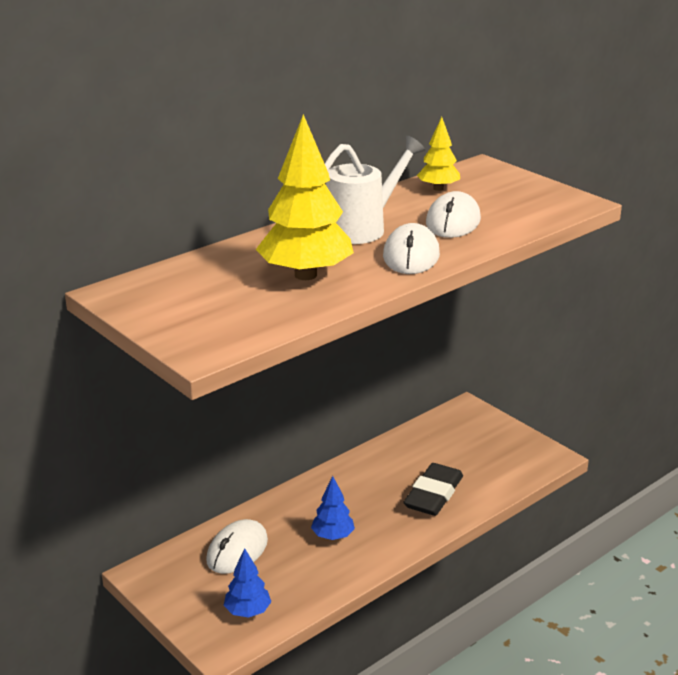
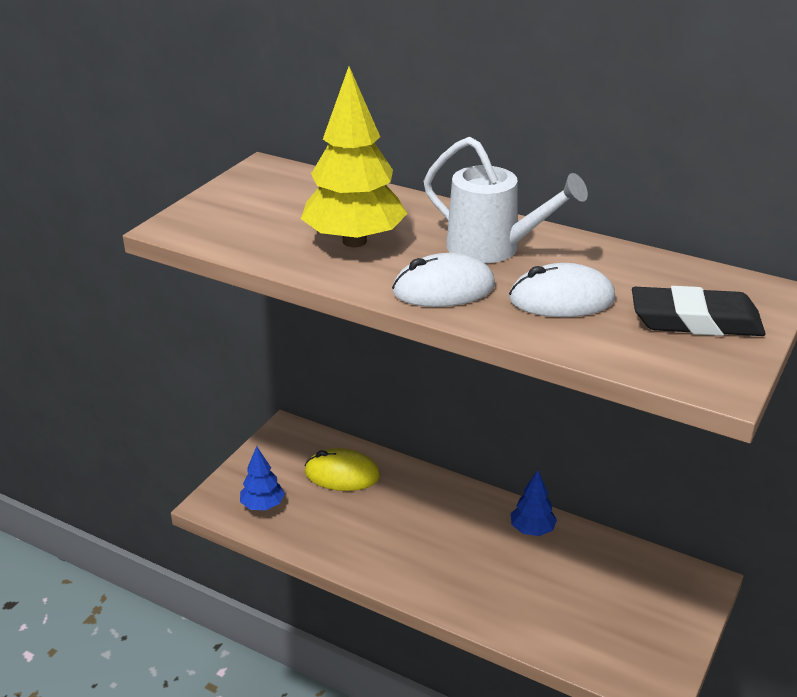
camera: 70 degrees right, 5 degrees up
(237, 550) = (342, 474): white mouse -> yellow mouse
(332, 536) = (394, 531): blue tree -> blue tree (532, 530)
(433, 495) = (508, 591): black eraser -> black eraser (695, 321)
(438, 188) = (654, 273): yellow tree -> none

